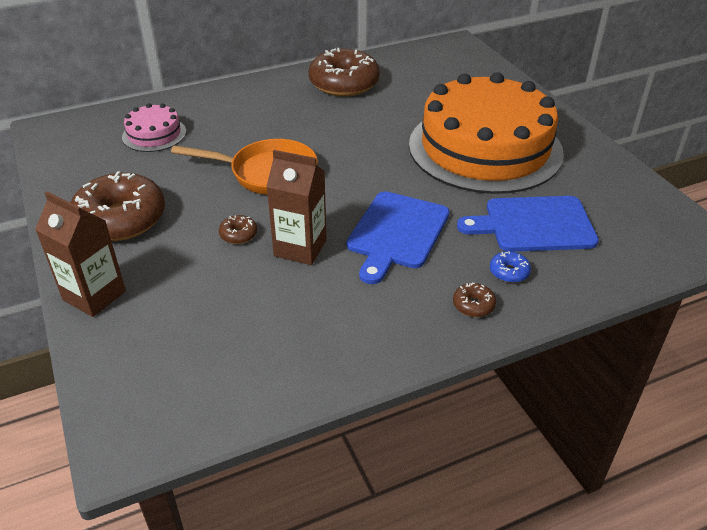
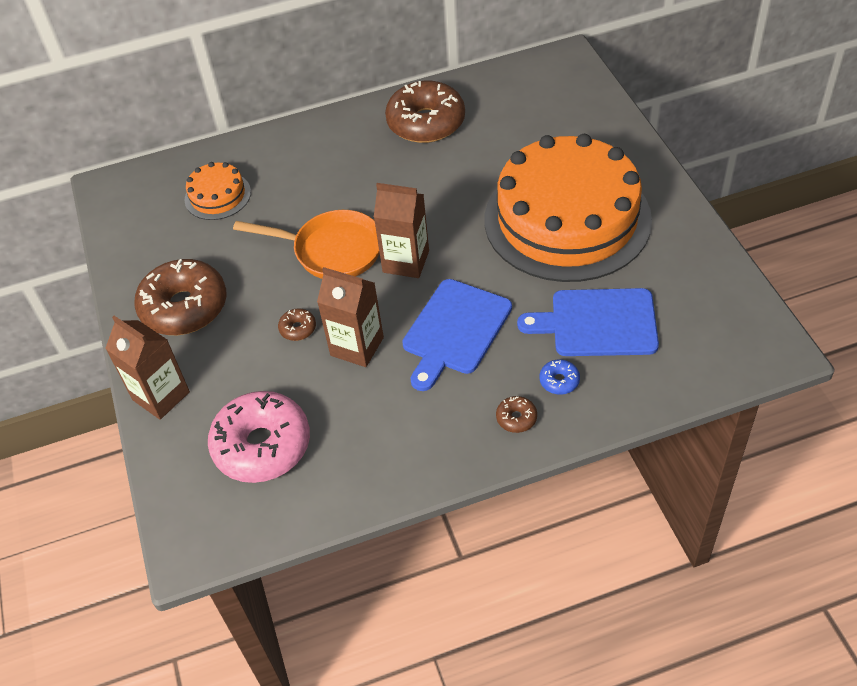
camera: 10 degrees right, 10 degrees up
(154, 134) = (217, 196): pink cake -> orange cake
(206, 338) = (262, 445): none -> pink donut
(340, 180) = (406, 261): none -> brown carton

